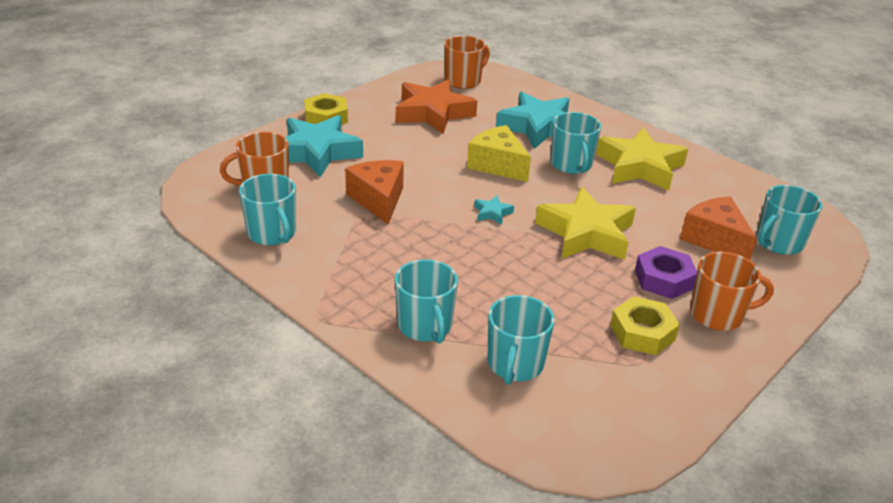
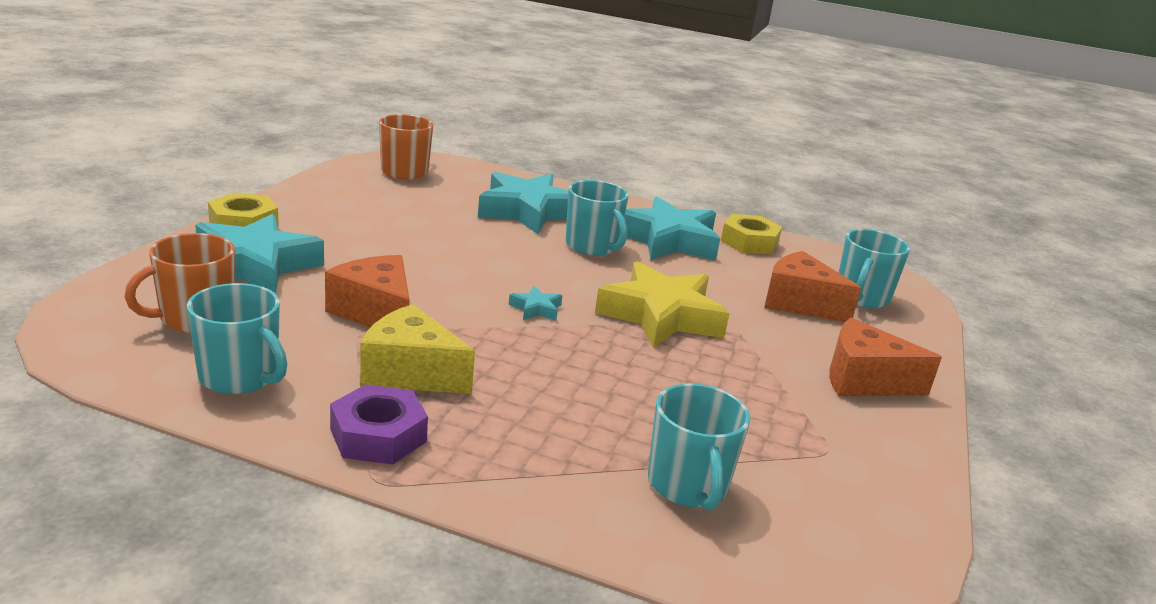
camera: 25 degrees left, 10 degrees down
(425, 326) = (539, 460): turquoise mug -> none
(433, 113) = (389, 208): orange star -> none
(497, 165) = (506, 256): yellow cheese -> yellow cheese (410, 373)
(640, 167) = (668, 240): yellow star -> turquoise star
(642, 332) = (803, 415): yellow nut -> yellow nut (749, 242)
(664, 279) = (781, 352): purple nut -> purple nut (378, 435)
(717, 315) = (864, 380): orange mug -> orange cheese

